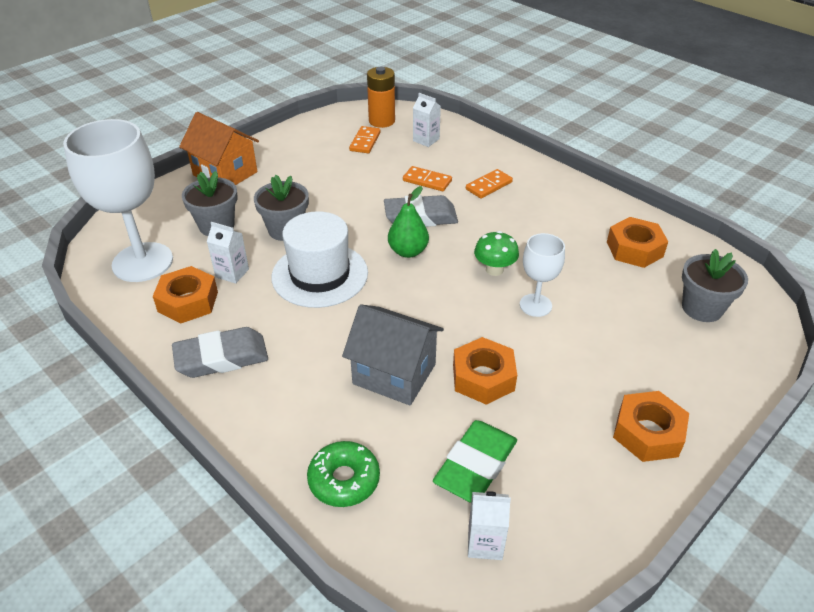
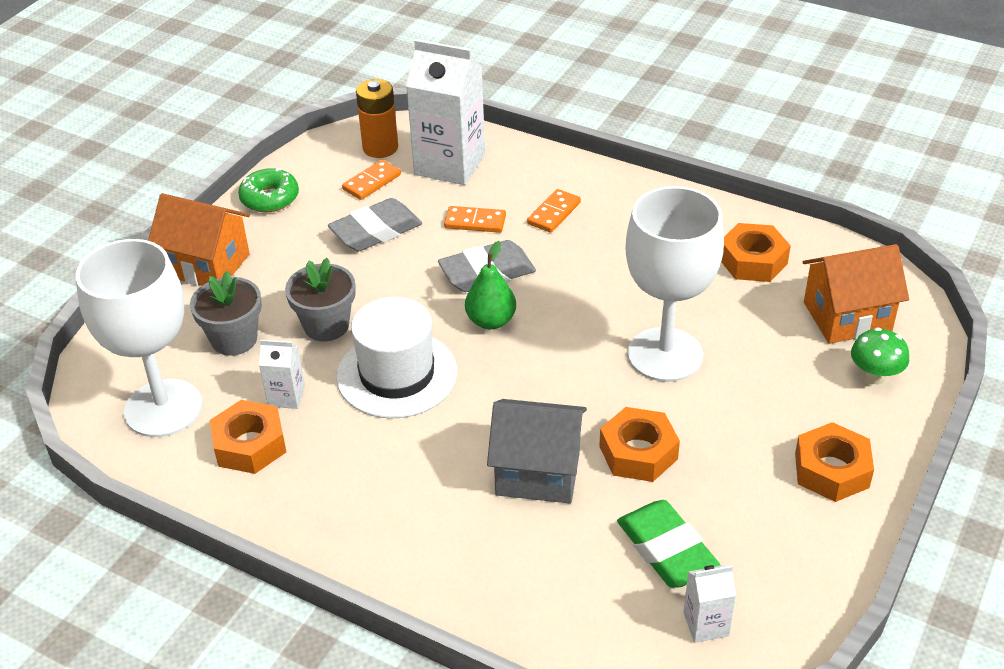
camera: 15 degrees left, 0 degrees up
(221, 358) = (328, 502): grey eraser -> grey eraser (376, 231)
(344, 480) = (533, 600): green donut -> green donut (270, 198)
(365, 142) = (372, 182): orange domino -> orange domino turned 45 degrees clockwise
(426, 140) = (450, 164): white carton -> white carton, size x2.14
(475, 465) = (667, 549): green eraser -> green eraser turned 45 degrees counterclockwise
(494, 270) = (602, 322): green mushroom -> green mushroom (875, 376)
(535, 305) = (665, 355): white goblet -> white goblet, size x1.95
(702, 308) = (847, 317): grey flower pot -> orange house

